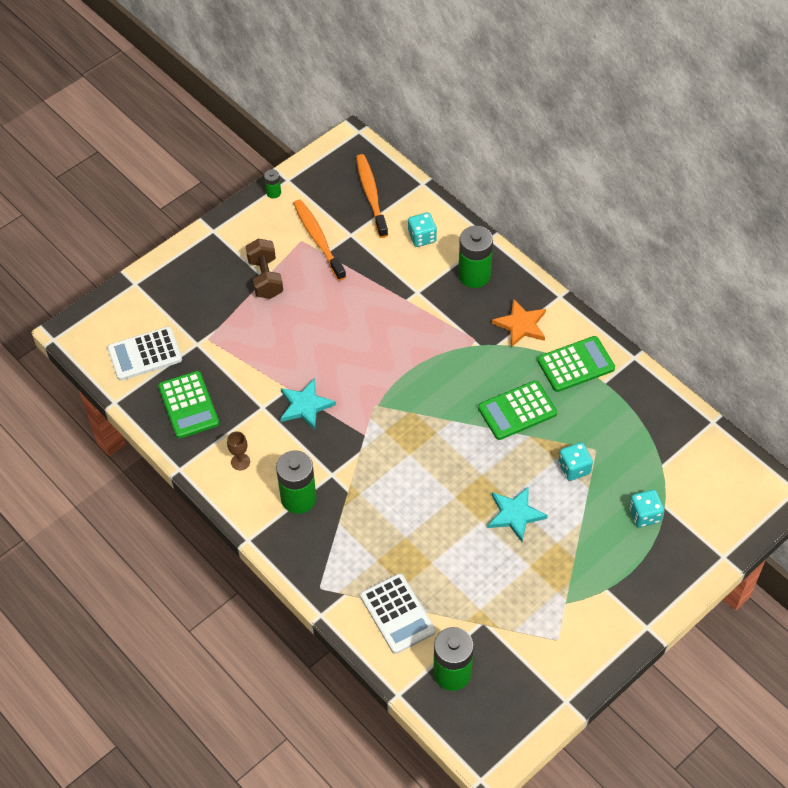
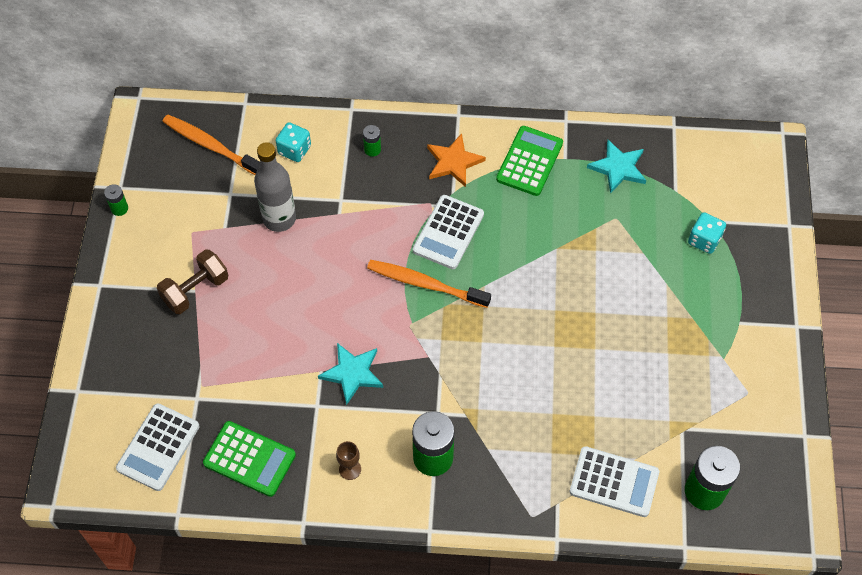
camera: 45 degrees left, 5 degrees up
(265, 278) = (195, 290): brown dumbbell -> brown dumbbell turned 75 degrees counterclockwise
(318, 239) = (205, 219): orange toothbrush -> orange toothbrush (425, 284)
(364, 274) = (279, 219): none -> grey bottle
(466, 368) = (448, 232): none -> white calculator
(474, 275) = (372, 149): green battery -> green battery, size x0.48
(515, 514) = (614, 321): turquoise star -> turquoise star (618, 168)
(517, 411) = (526, 235): green calculator -> none
(574, 468) = (616, 246): turquoise dice -> none

